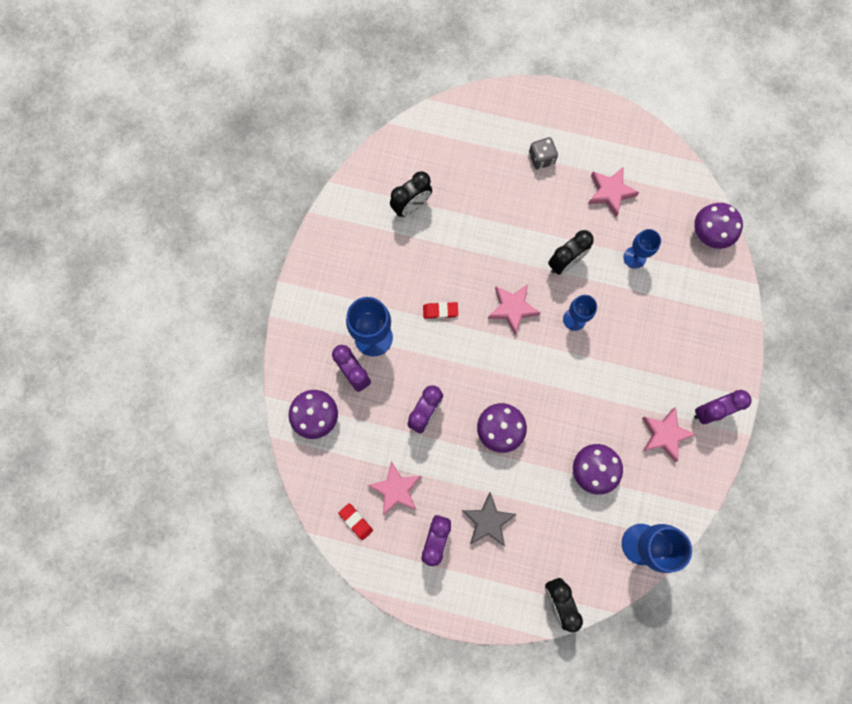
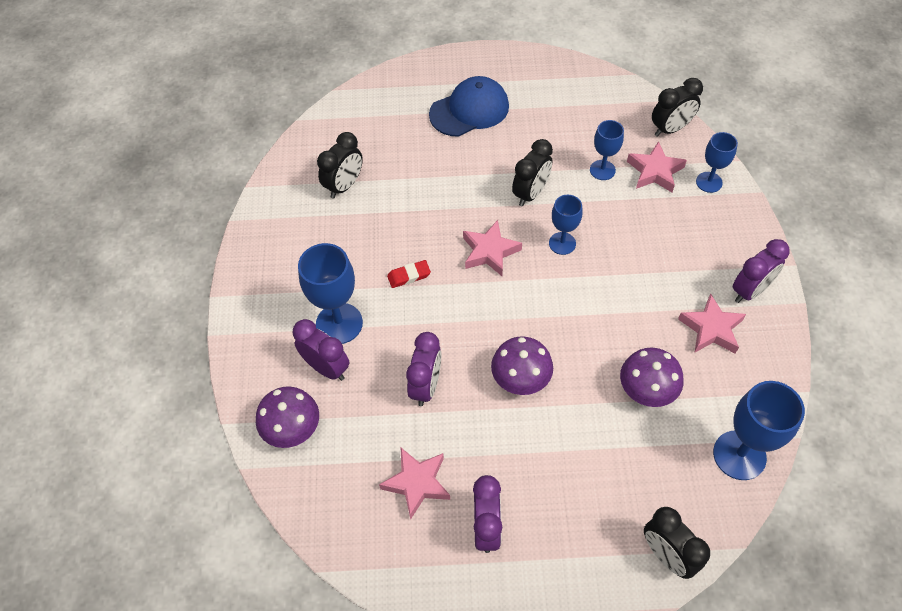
camera: 15 degrees left, 20 degrees down
(356, 521) = (377, 538): red eraser -> none
(488, 521) = (544, 485): grey star -> none
(541, 158) = (469, 110): grey dice -> blue cap
(610, 192) = (552, 121): pink star -> pink star (655, 171)
(710, 233) = (670, 129): purple mushroom -> black clock
(721, 298) = (709, 182): none -> blue goblet

